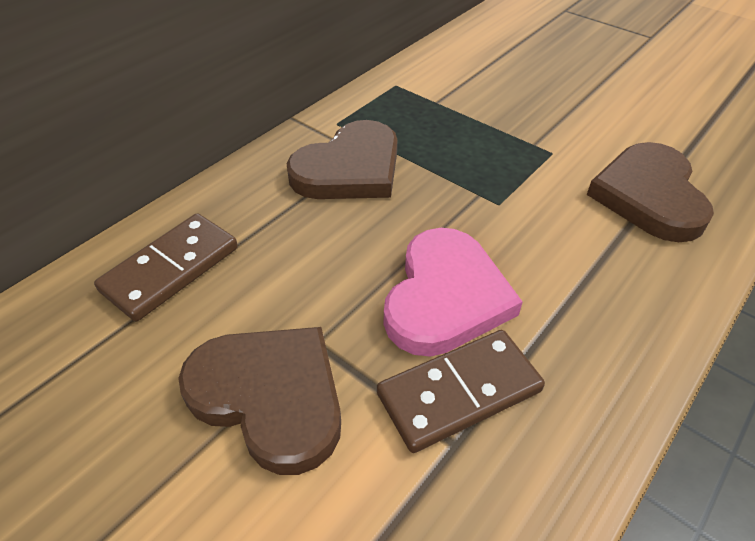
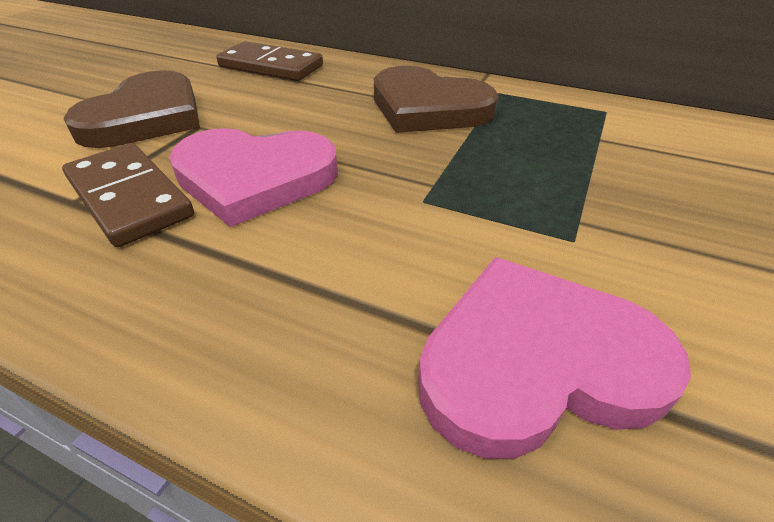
camera: 75 degrees right, 5 degrees down
(649, 196) = (536, 362): brown heart -> pink heart

